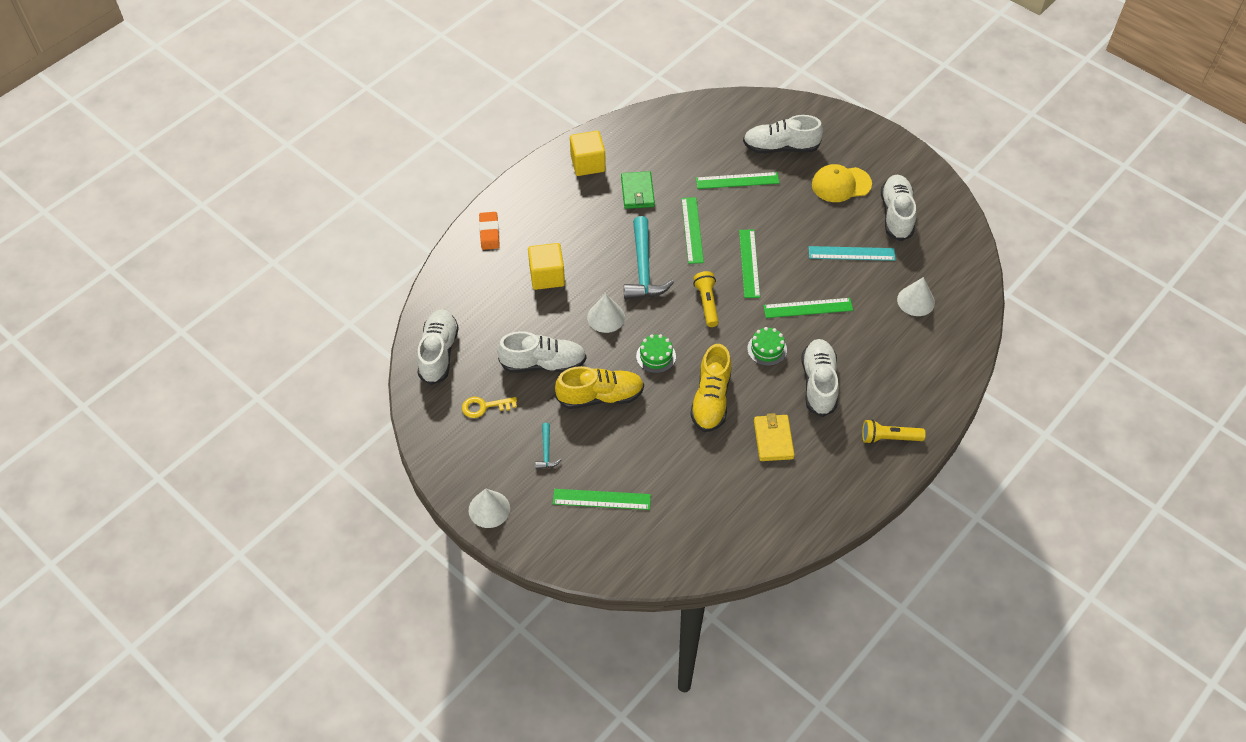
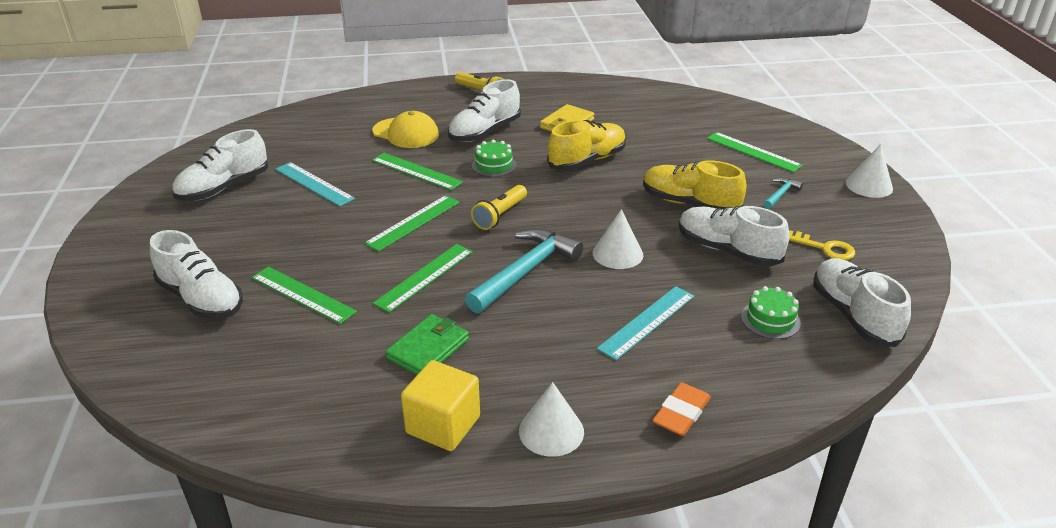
camera: 140 degrees left, 20 degrees down
(438, 353) = (853, 315): white shoe -> white shoe turned 120 degrees clockwise
(547, 276) = (647, 322): yellow cube -> turquoise ruler
(656, 356) = (601, 204): green cake -> green cake (770, 319)
(841, 184) = (217, 233): yellow cap -> yellow cap (406, 133)
(916, 301) = (326, 136): white cone -> white cone (551, 431)

